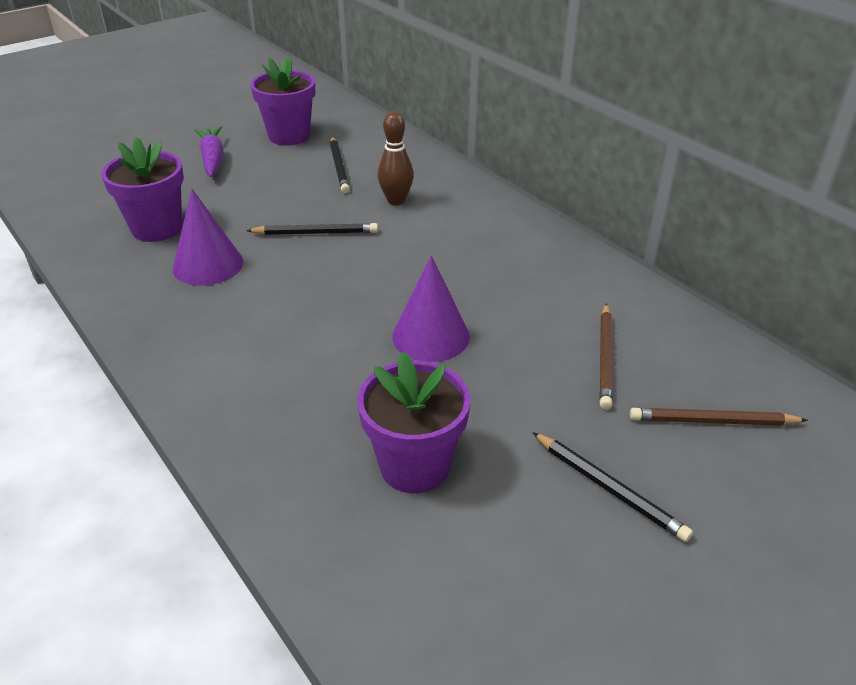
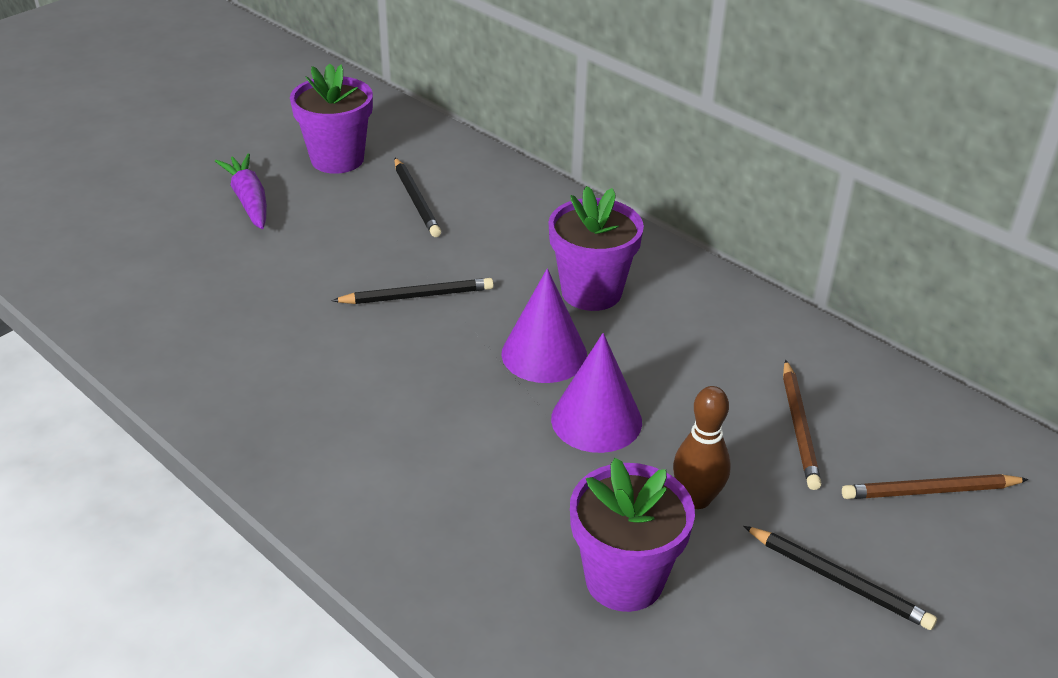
camera: 10 degrees left, 0 degrees up
(157, 228) = (214, 306): purple flower pot -> purple flower pot (591, 292)
(208, 265) = (298, 351): purple cone -> purple cone (544, 354)
(396, 201) = (502, 243): brown bowling pin -> brown bowling pin (696, 499)

